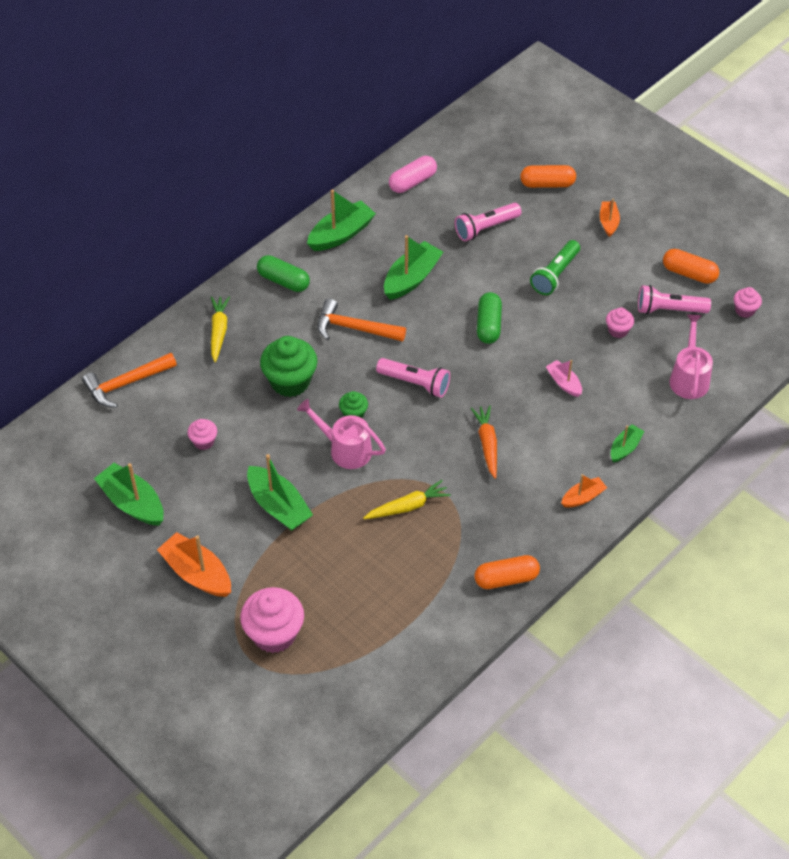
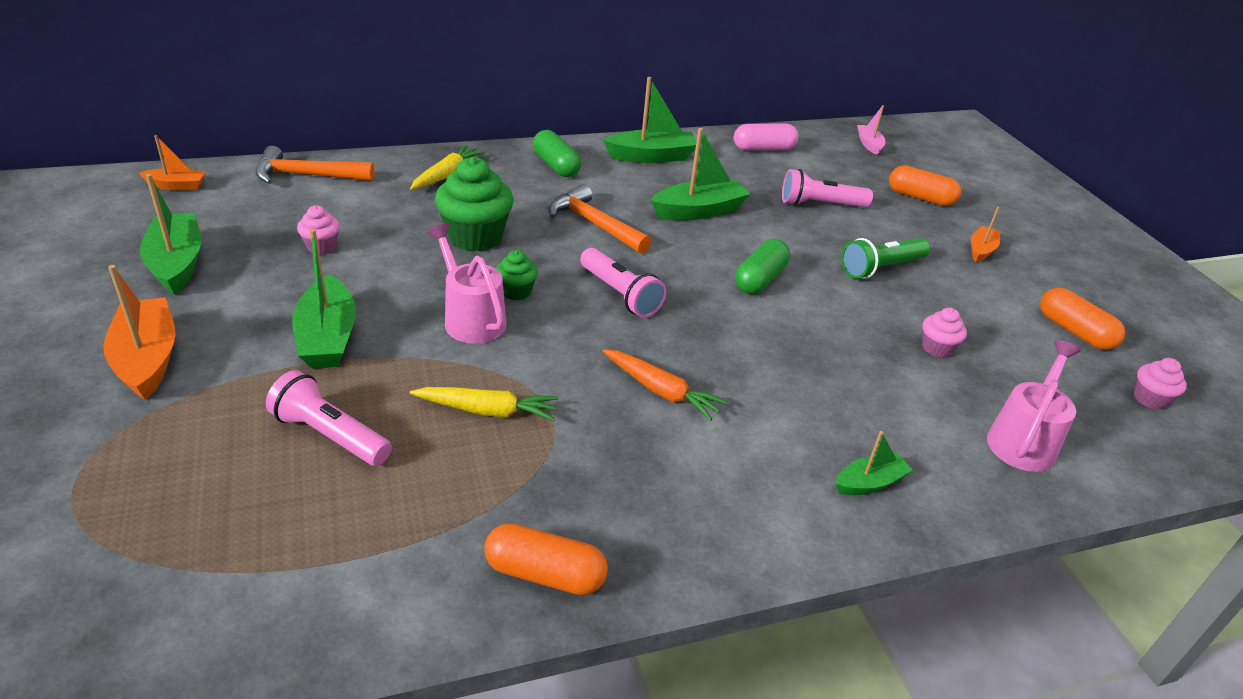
camera: 25 degrees right, 15 degrees down
(274, 634) = (142, 474): pink cupcake -> none
(487, 444) = (660, 391): orange carrot -> orange carrot turned 105 degrees clockwise
(564, 383) = (822, 371): pink boat -> pink boat (869, 144)
(583, 497) = (758, 518): orange boat -> orange boat (176, 186)
(669, 310) = (1026, 355): pink flashlight -> pink flashlight (330, 435)

